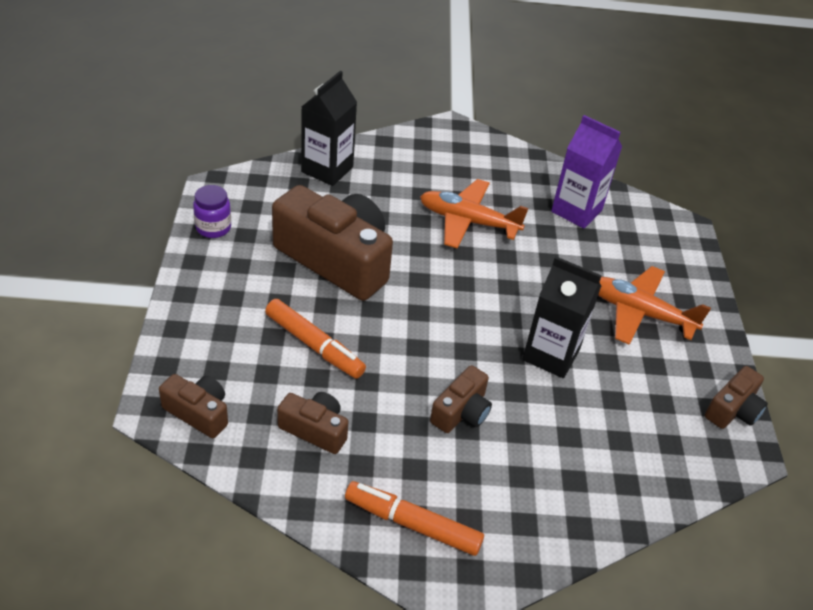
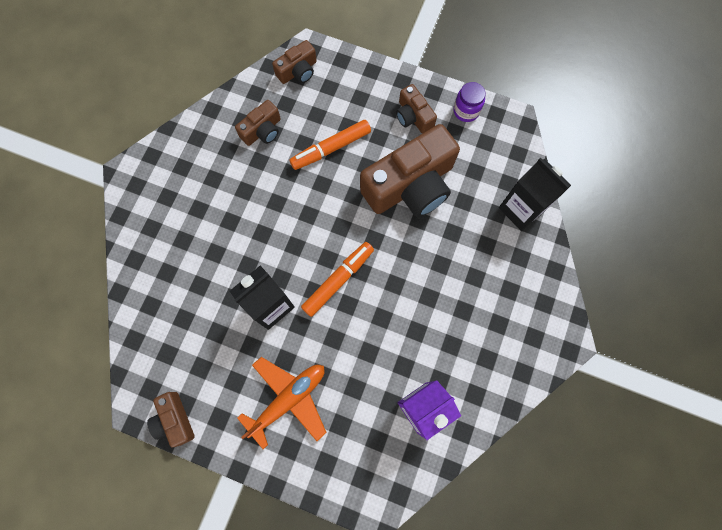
camera: 115 degrees right, 30 degrees up
(412, 524) = (177, 164): orange marker -> orange marker (338, 280)
(461, 412) = (244, 222): brown camera -> brown camera (413, 116)
(468, 221) = (430, 302): orange plane -> none

